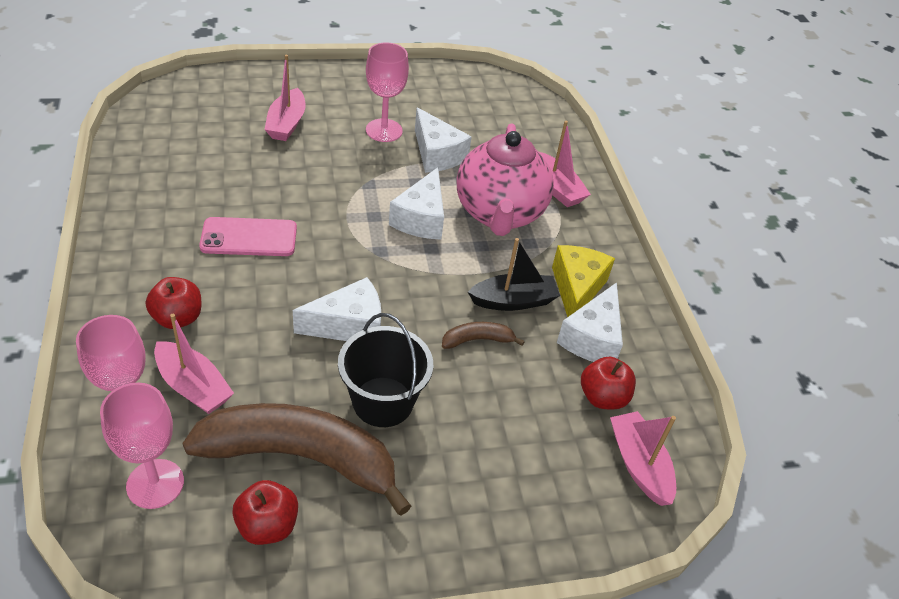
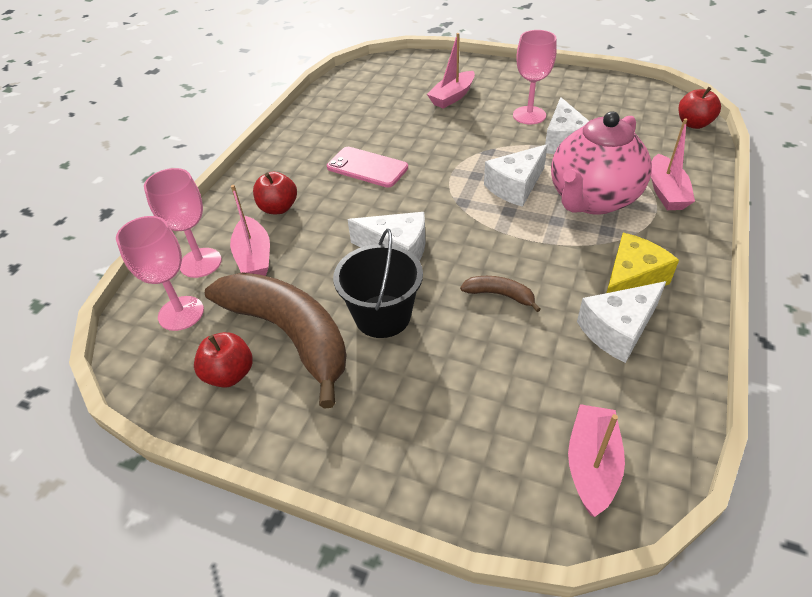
camera: 40 degrees right, 0 degrees up
(513, 301) = (557, 273): black boat -> none
(602, 397) = (593, 386): red apple -> red apple (693, 124)

